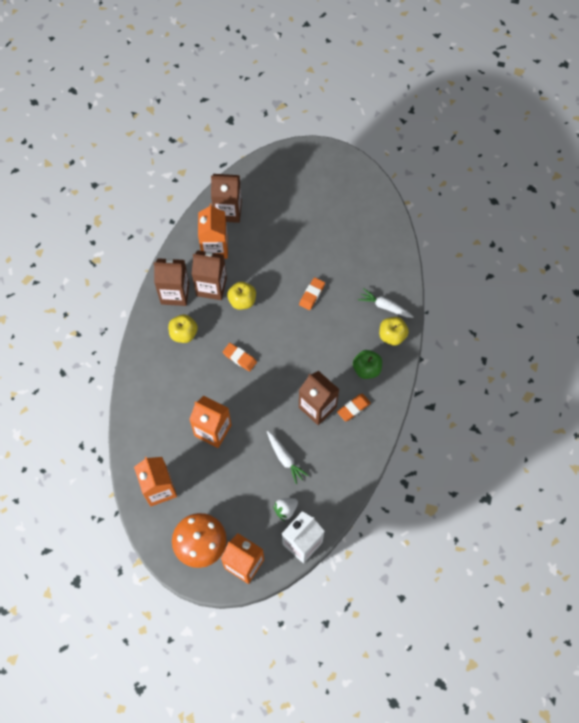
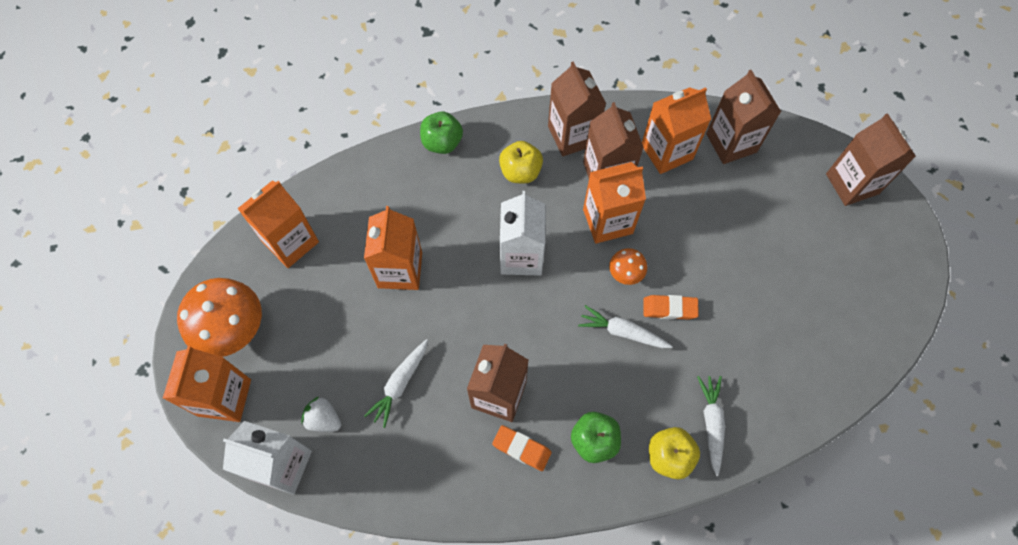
camera: 65 degrees right, 0 degrees up
(138, 370) = (442, 142): none -> green apple
(239, 358) = (521, 256): orange eraser -> white carton
(242, 301) = (607, 221): yellow apple -> orange carton
(279, 307) = (625, 273): none -> orange mushroom
(286, 165) = (852, 184): none -> brown carton
(313, 325) = (622, 332): none -> white carrot

